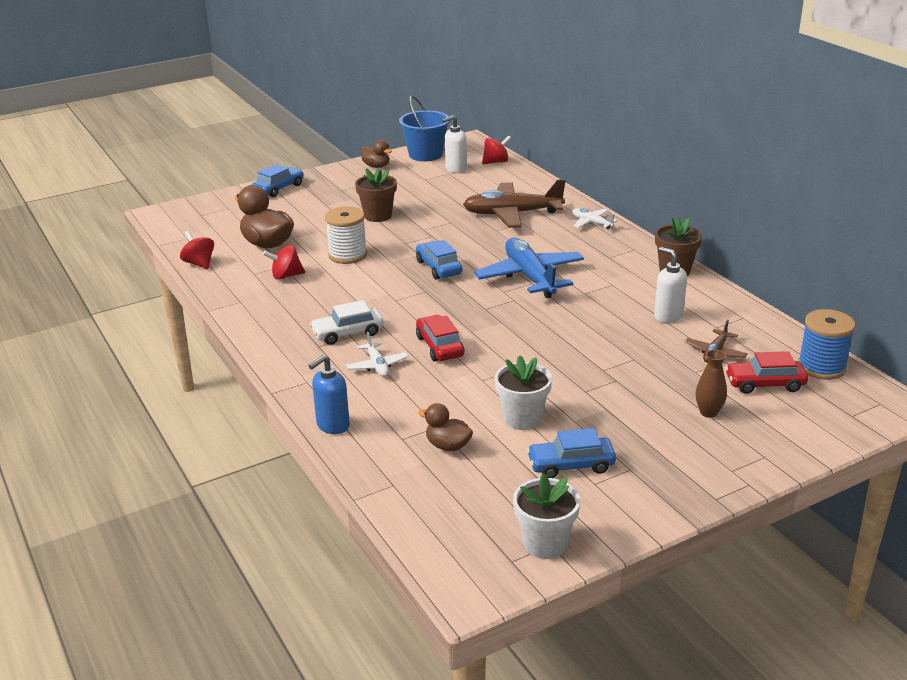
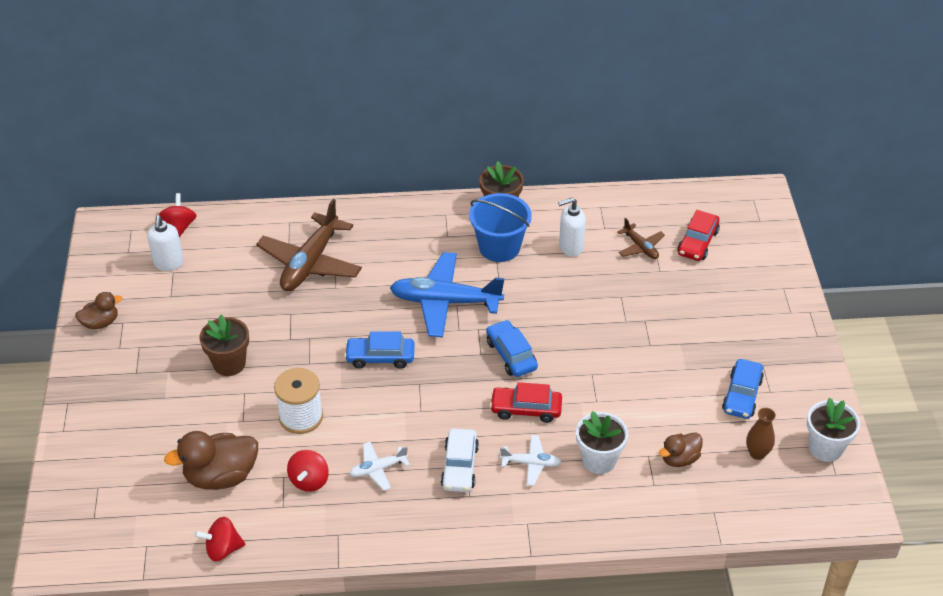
camera: 65 degrees left, 15 degrees up
(278, 188) = (83, 426): blue car -> blue car (511, 355)
(332, 425) = (609, 526): blue soap dispenser -> none
(425, 154) = (108, 272): blue bucket -> blue bucket (499, 247)
(522, 419) = (667, 398): white flower pot -> white flower pot (599, 460)
(591, 223) = (374, 218): white plane -> white plane (378, 469)
(708, 412) = (716, 290): brown vase -> brown vase (757, 453)
(821, 367) = (693, 202): blue spool -> none

